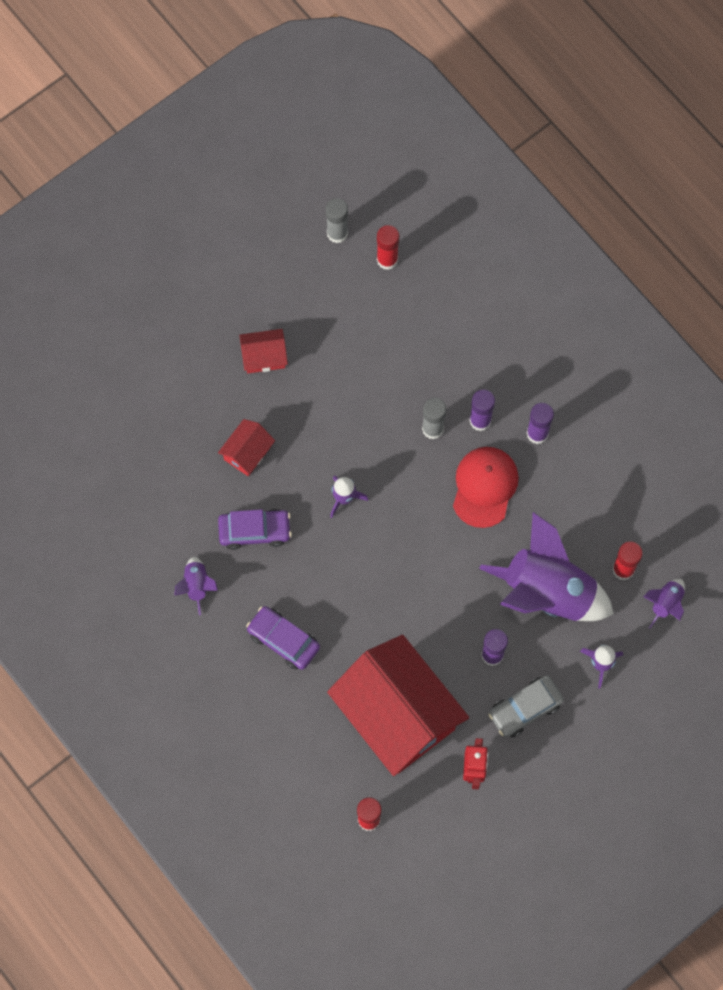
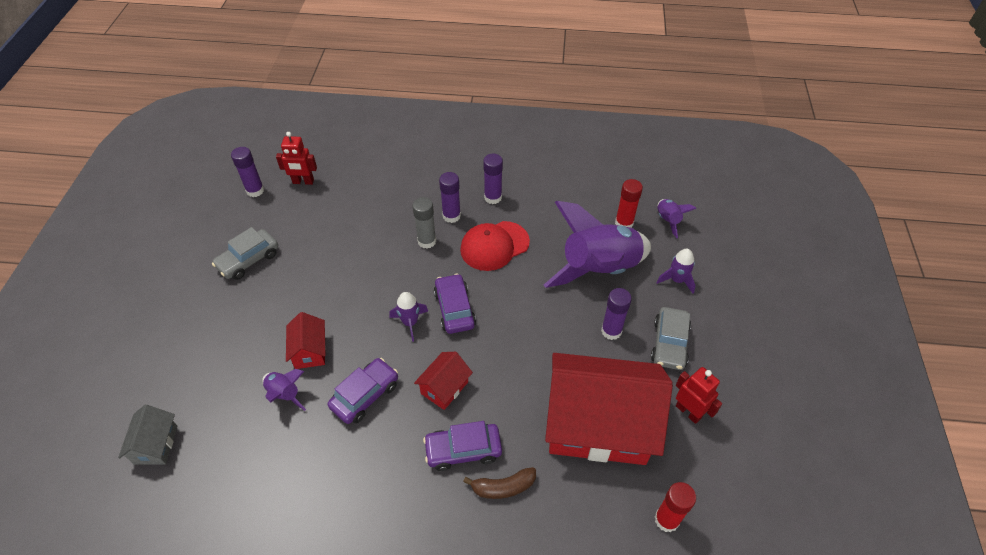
camera: 45 degrees left, 20 degrees down
(83, 435) = (156, 444): none -> grey house
(197, 585) = (355, 472): purple rocket -> purple rocket (284, 394)
(264, 357) = (267, 286): red house -> red house (444, 388)
(271, 314) = (248, 260): none -> grey car
(284, 692) = (503, 487): none -> brown banana
(337, 233) = (255, 190): grey glue stick -> purple glue stick
(387, 260) = (303, 182): red glue stick -> red robot
(390, 518) = (454, 309): none -> purple car
(484, 487) = (494, 246): red cap -> red cap turned 90 degrees counterclockwise

